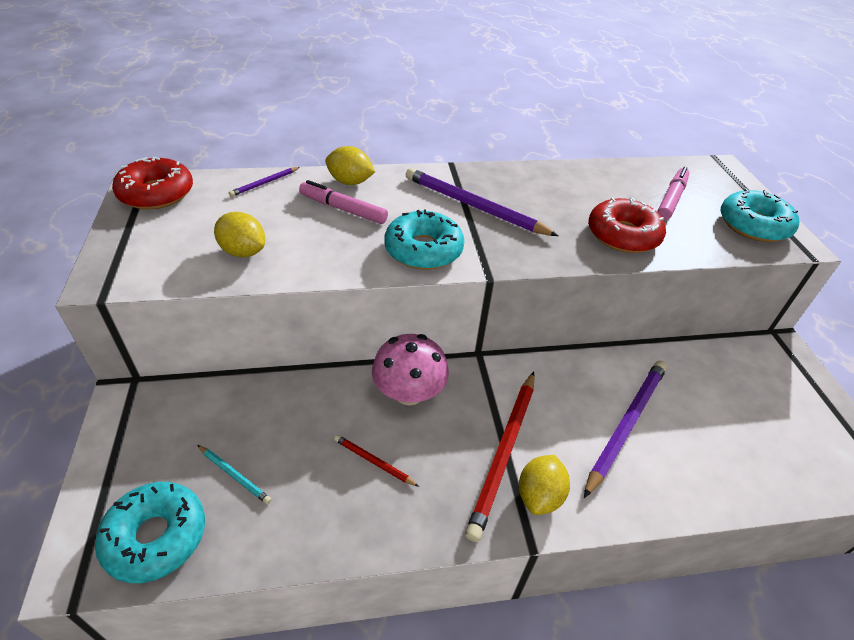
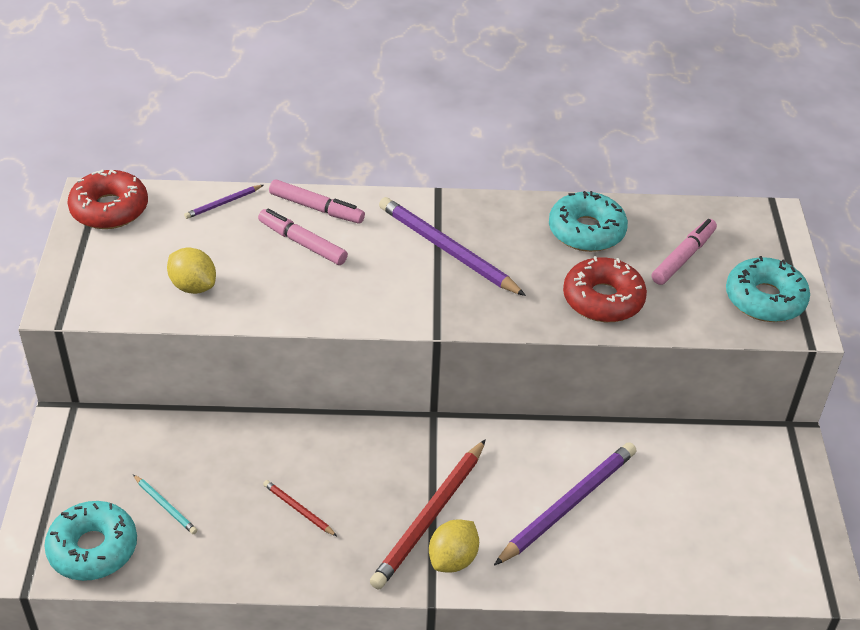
camera: 10 degrees right, 0 degrees up
(350, 182) = (316, 208): yellow lemon -> pink marker
(409, 392) = (348, 447): pink mushroom -> none
(423, 250) = (377, 299): turquoise donut -> turquoise donut (586, 231)

